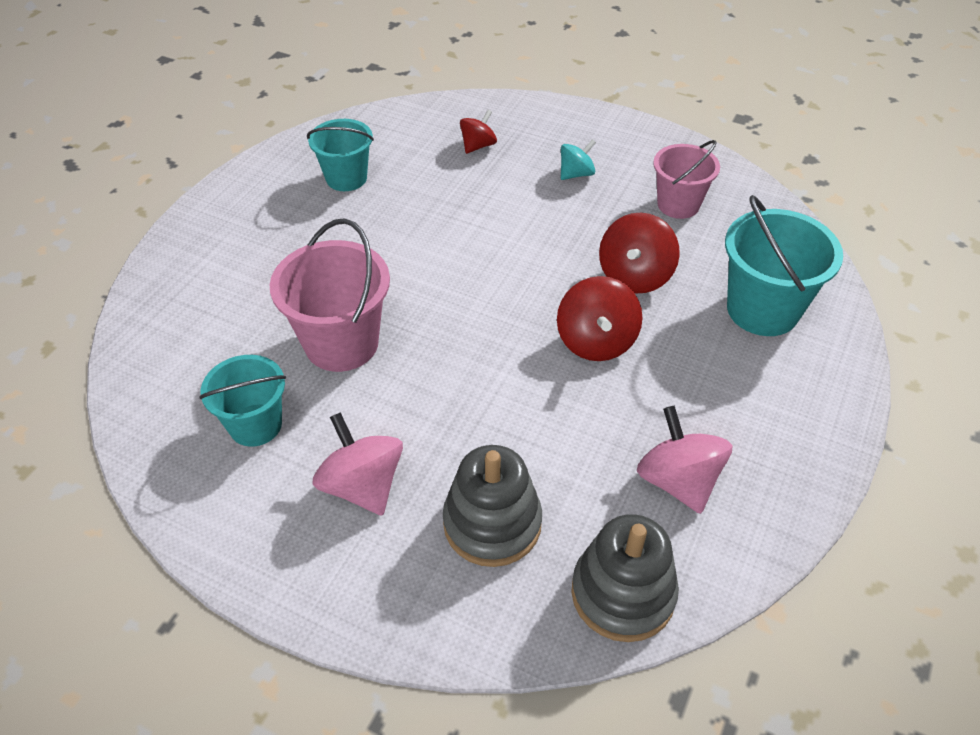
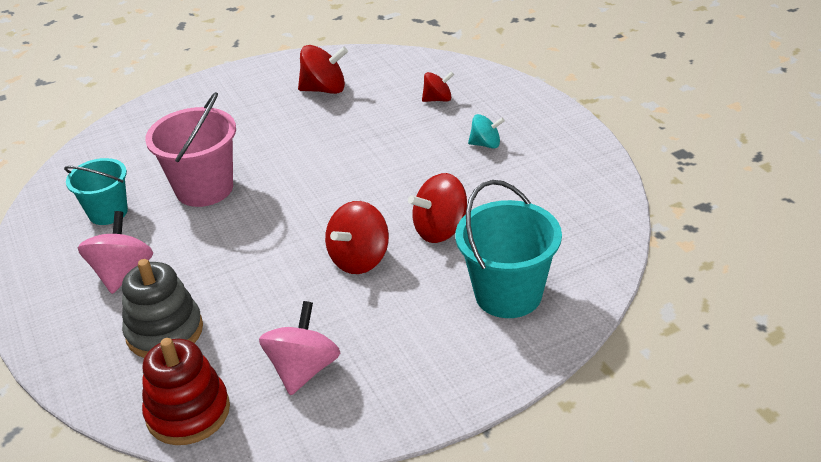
camera: 40 degrees right, 10 degrees down
(346, 178) = (324, 89): turquoise bucket -> red spinning top
(623, 593) = (188, 412): grey stacking toy -> red stacking toy
(678, 205) = (538, 195): pink bucket -> none

